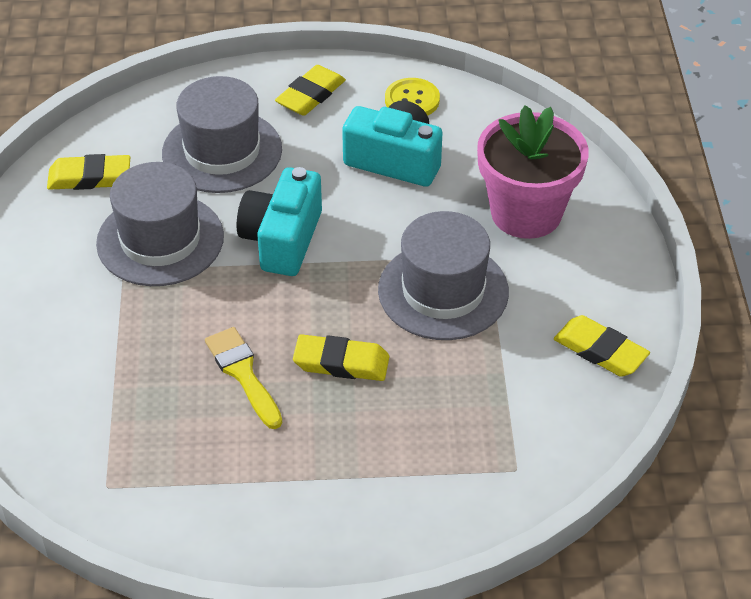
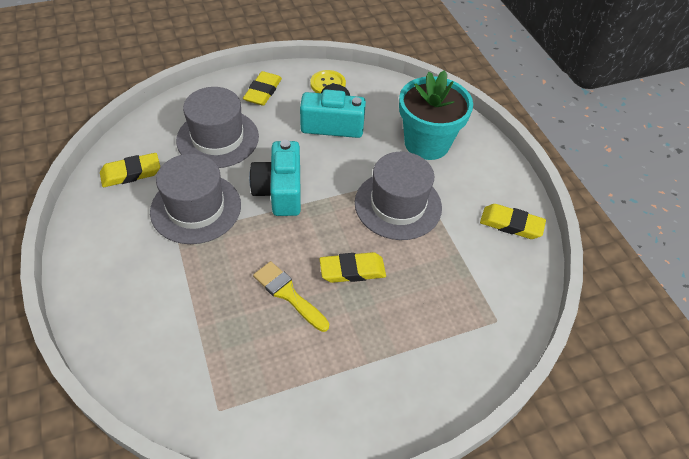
camera: 20 degrees left, 5 degrees up
(526, 213) = (427, 143): pink flower pot -> turquoise flower pot

